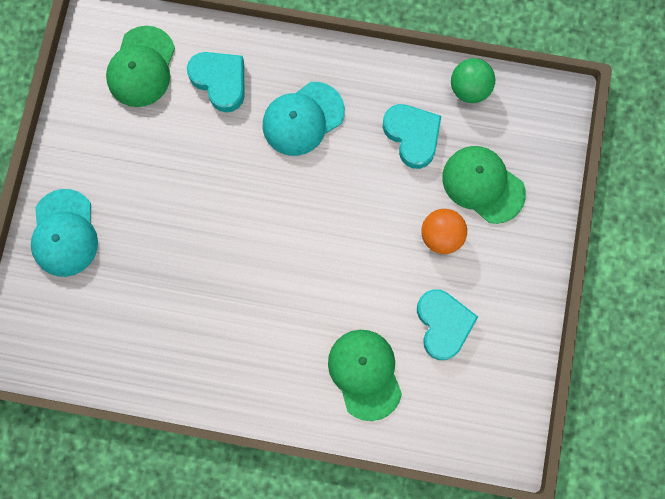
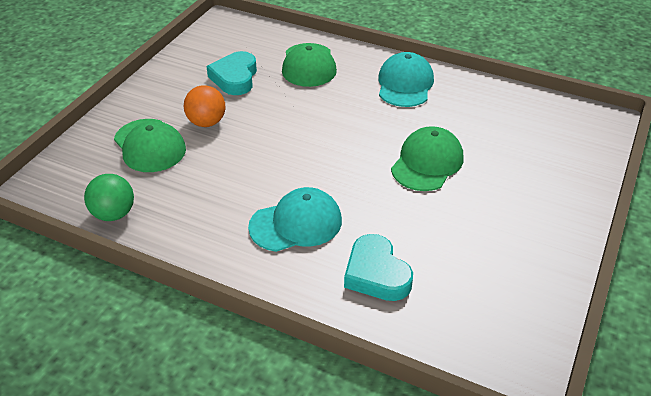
camera: 165 degrees left, 35 degrees down
(64, 233) = (559, 184): turquoise cap -> turquoise cap (405, 84)
(141, 67) = (467, 307): green cap -> green cap (427, 163)
(412, 136) = (193, 189): turquoise heart -> none

